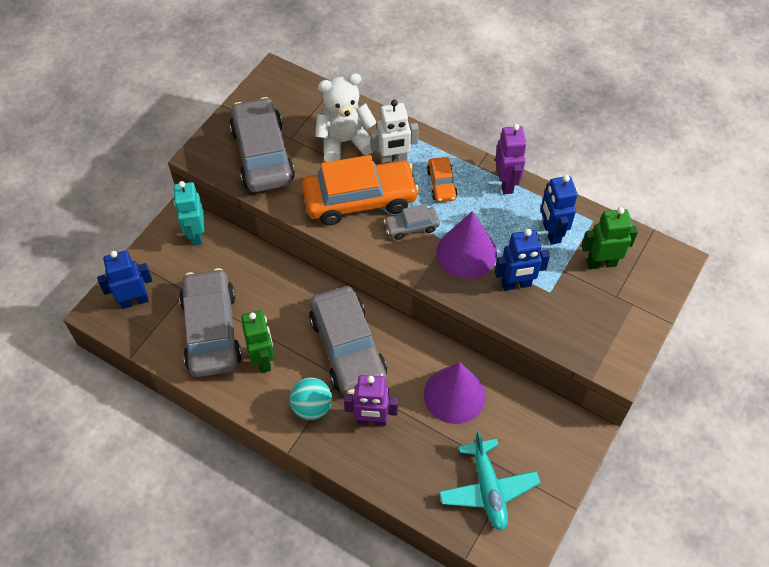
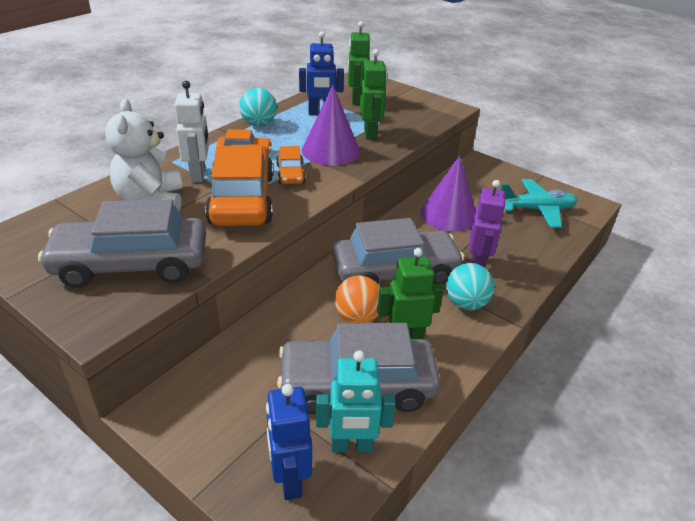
camera: 85 degrees left, 20 degrees down
(196, 235) = (192, 395): turquoise robot -> turquoise robot (352, 446)
(283, 324) = (357, 317): none -> orange ball
(411, 227) = (290, 174): grey car -> orange car
(506, 183) = (259, 124): purple robot -> turquoise ball
(516, 284) = (370, 134): blue robot -> green robot

